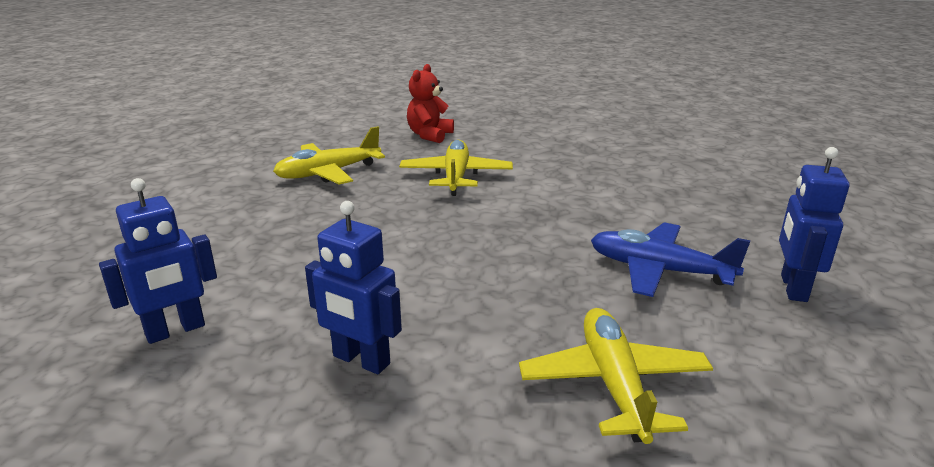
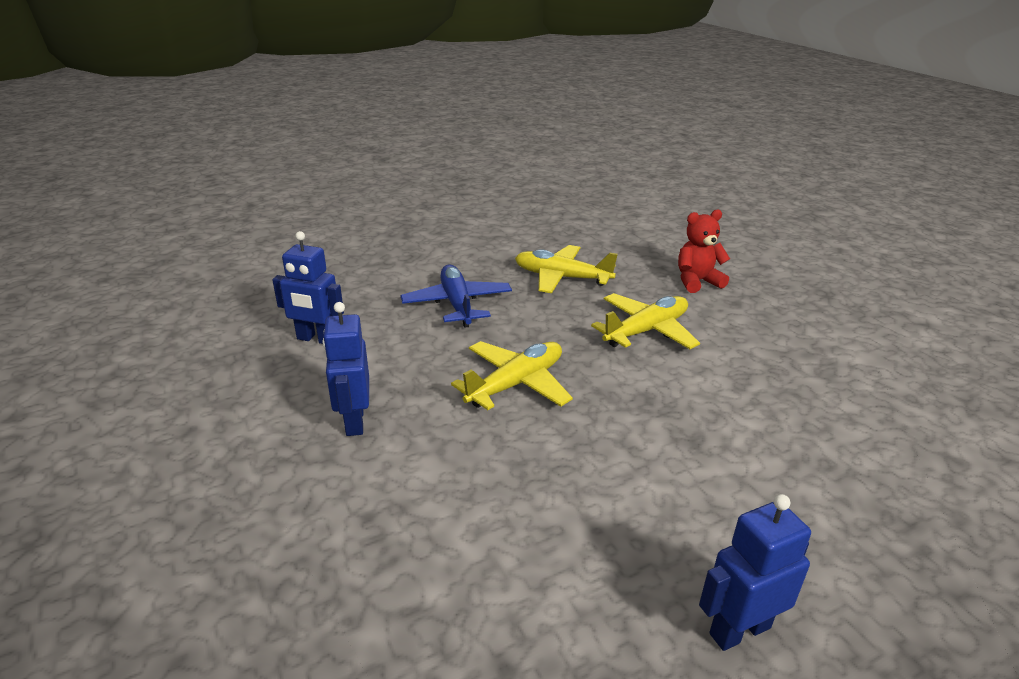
camera: 50 degrees right, 5 degrees up
(614, 384) = (441, 557): yellow plane -> yellow plane (516, 384)
(659, 270) = (647, 516): blue plane -> blue plane (457, 304)

